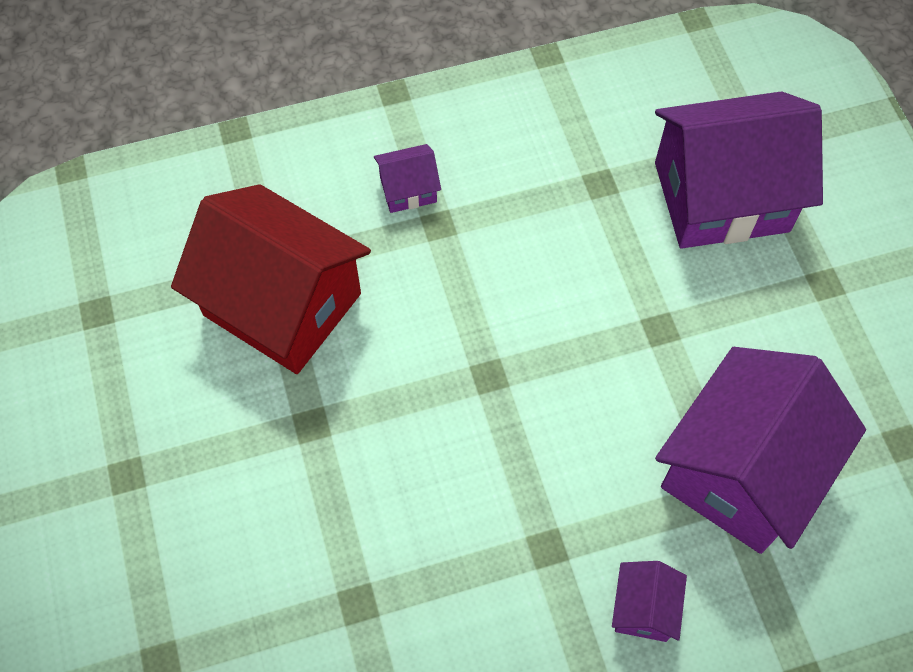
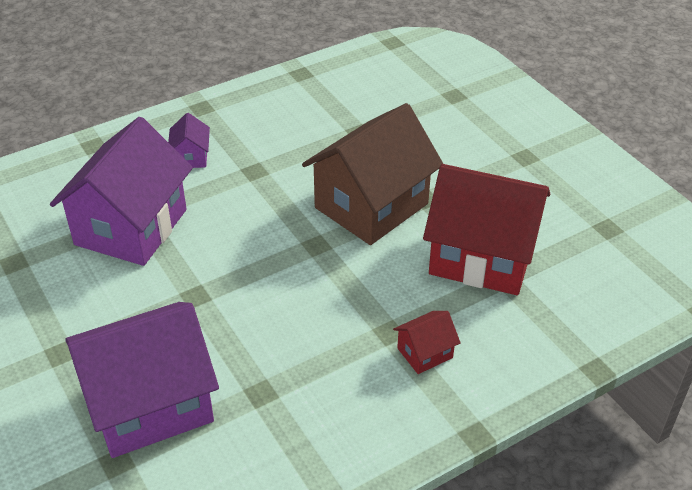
camera: 165 degrees right, 20 degrees down
(393, 429) = (371, 206): none -> brown house
(408, 189) = (425, 353): purple house -> red house

